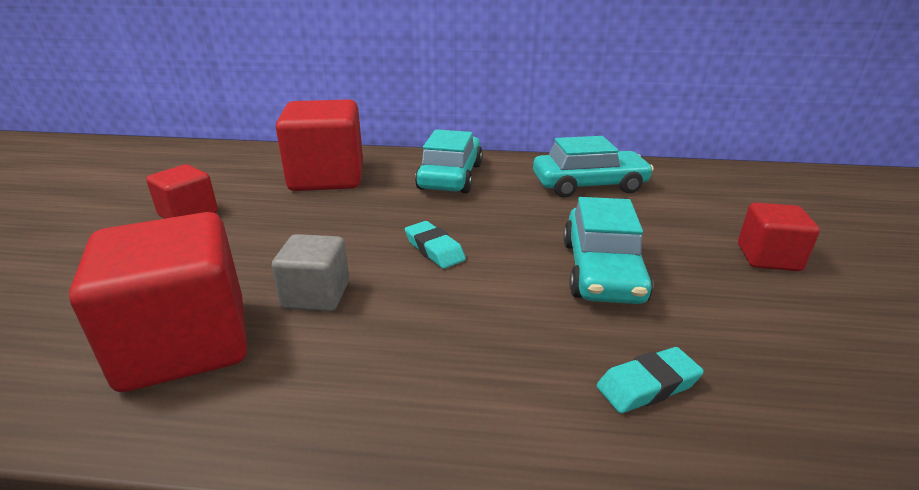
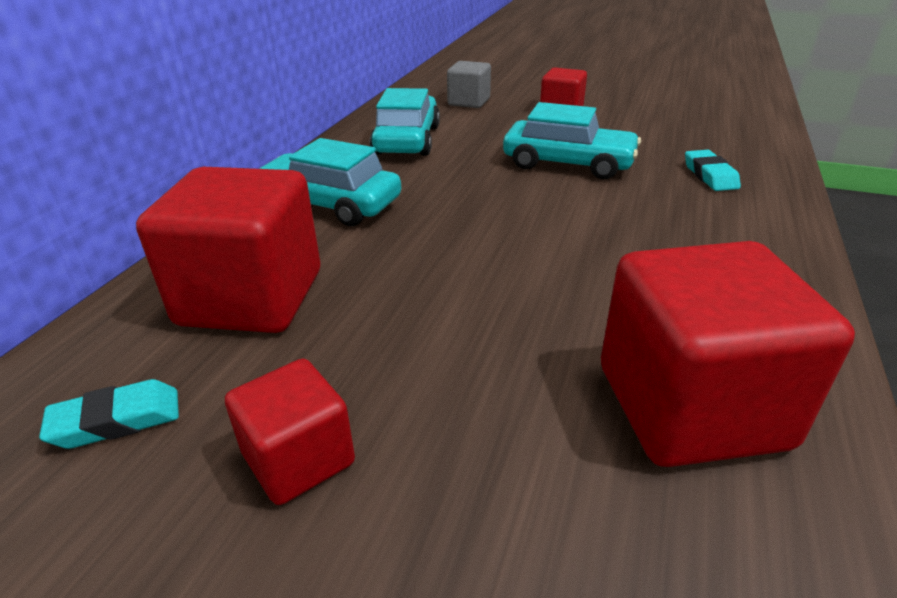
camera: 75 degrees left, 5 degrees up
(316, 295) = (592, 308): grey cube -> grey cube (469, 102)
(434, 249) = (510, 231): turquoise eraser -> turquoise eraser (116, 421)

